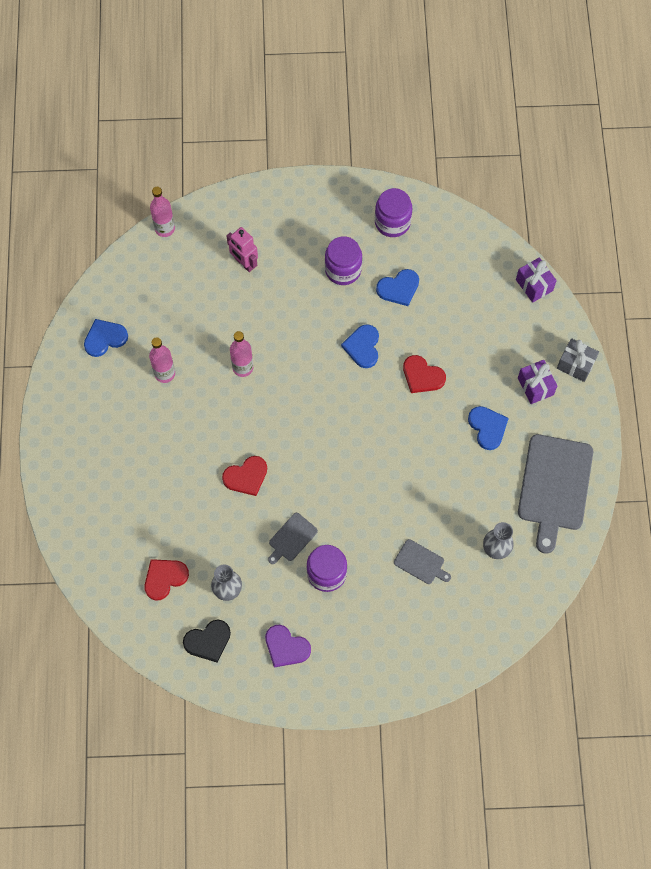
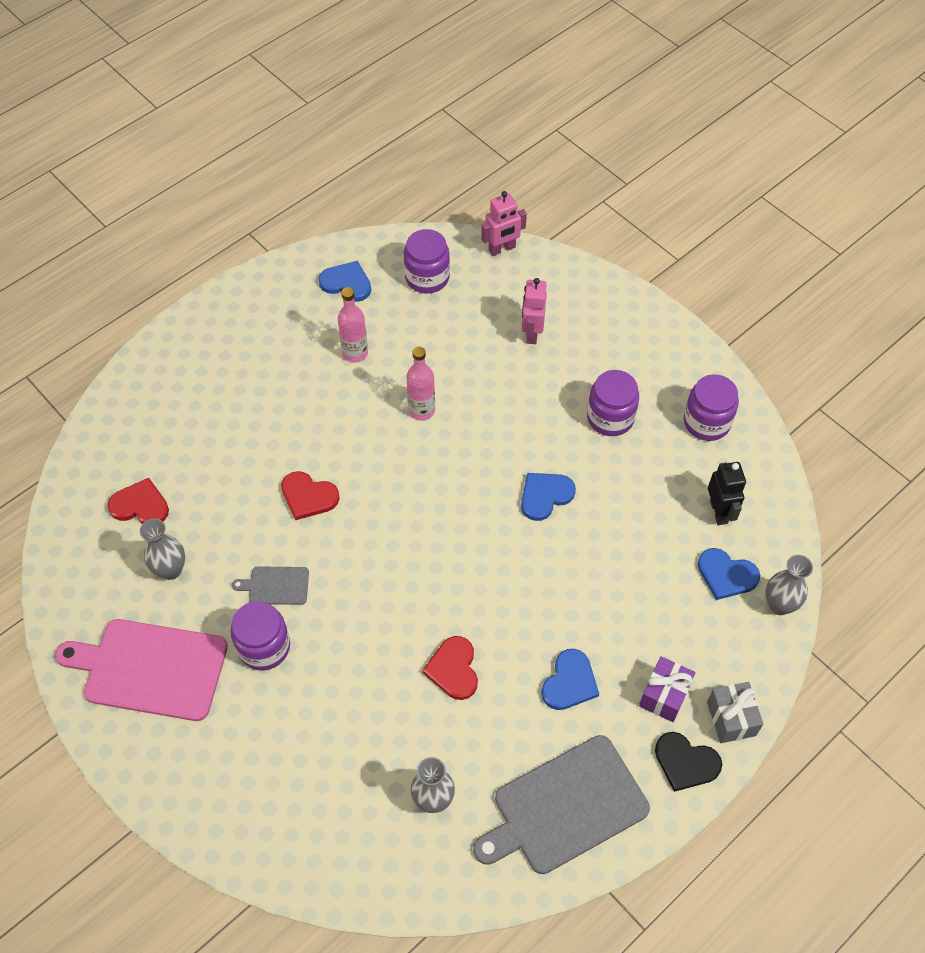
camera: 50 degrees right, 10 degrees down
(146, 288) = (427, 277): none -> purple jar
(165, 229) = (502, 249): pink bottle -> pink robot
(208, 641) = (102, 592): black heart -> black heart (685, 762)
(286, 647) = (150, 669): purple heart -> pink cutting board
(399, 288) = (641, 480): blue heart -> blue heart (726, 575)
(421, 563) = (353, 731): grey cutting board -> none
(422, 376) = (567, 574): red heart -> red heart (453, 669)
(453, 266) = (719, 511): none -> black robot
(534, 285) = (779, 605): purple gift -> grey vase

